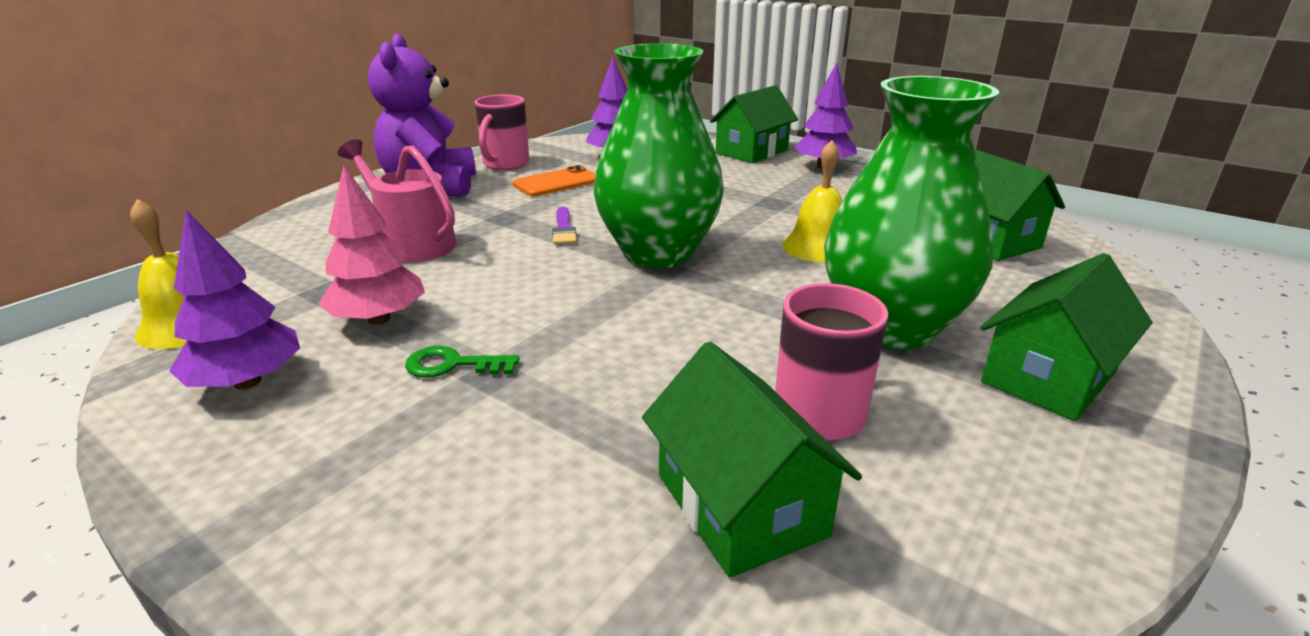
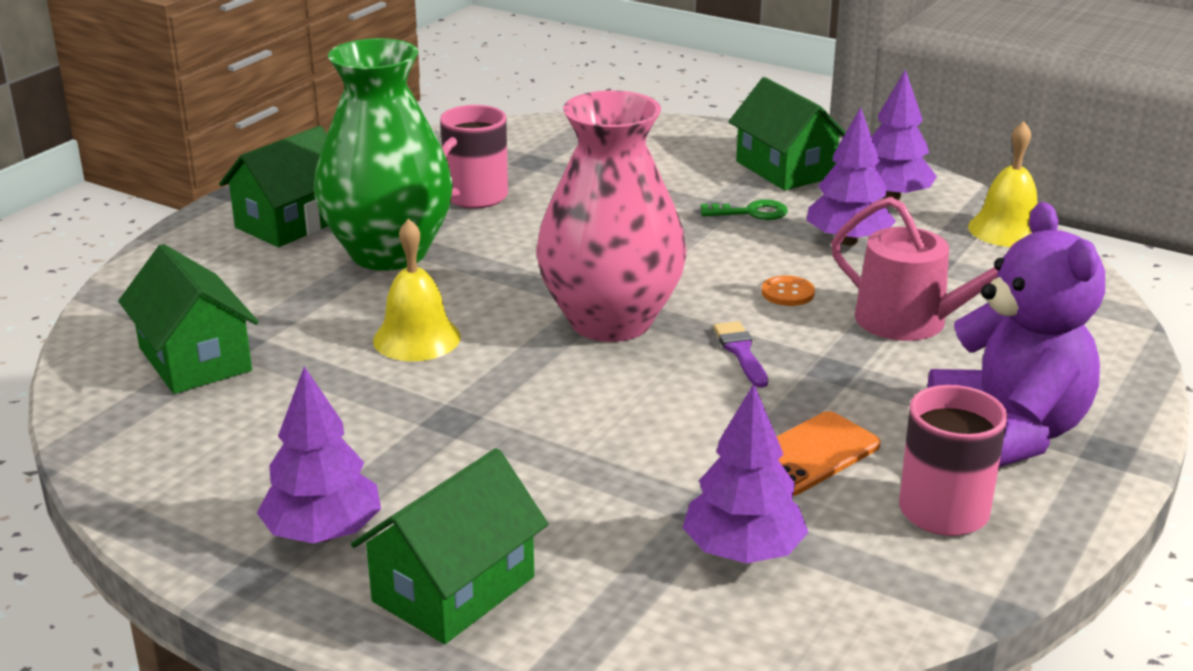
camera: 175 degrees right, 0 degrees up
(379, 319) = (847, 241): pink tree -> purple tree
(492, 269) = (787, 293): none -> orange button
(658, 253) = (610, 321): green vase -> pink vase
(741, 505) = (535, 160): green house -> green house (785, 169)

